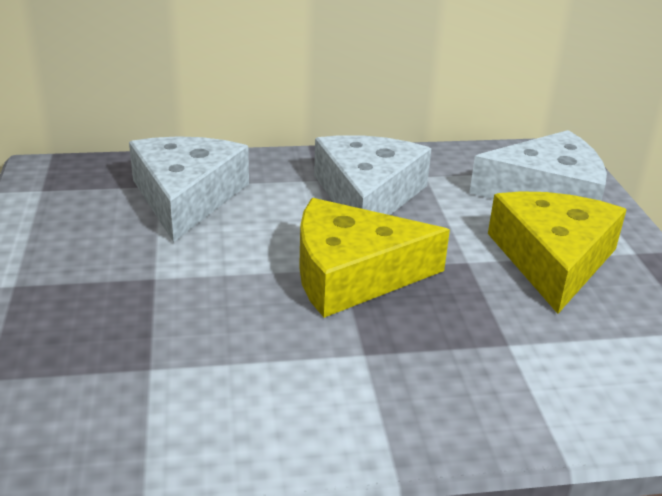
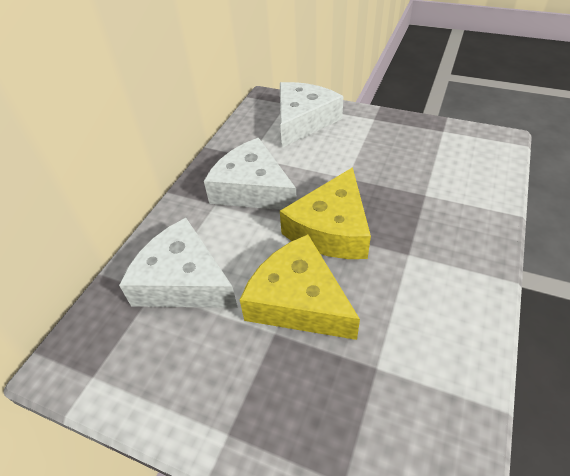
camera: 55 degrees left, 15 degrees up
(553, 260) = (364, 147): yellow cheese -> yellow cheese (298, 300)

